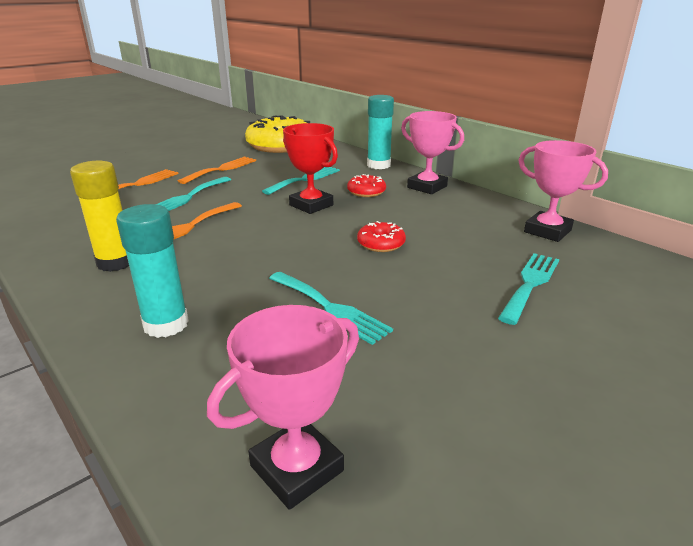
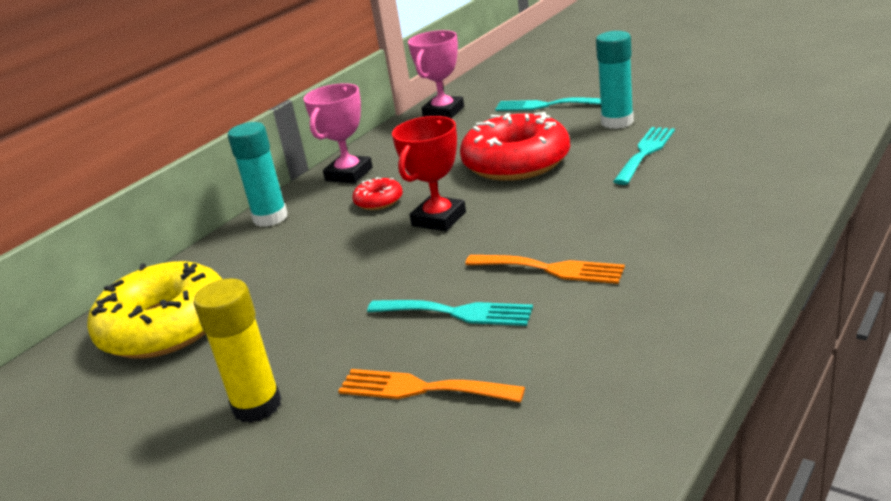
camera: 100 degrees left, 0 degrees up
(116, 262) = (672, 272): yellow glue stick -> yellow glue stick (257, 406)
(166, 324) = (736, 200): turquoise glue stick -> turquoise glue stick (617, 122)
(221, 169) = (317, 335): orange fork -> none
(296, 468) = (798, 121): pink trophy -> none
(305, 179) = (345, 250): turquoise fork -> none
(381, 244) = (516, 162): red donut -> red donut, size x2.25

